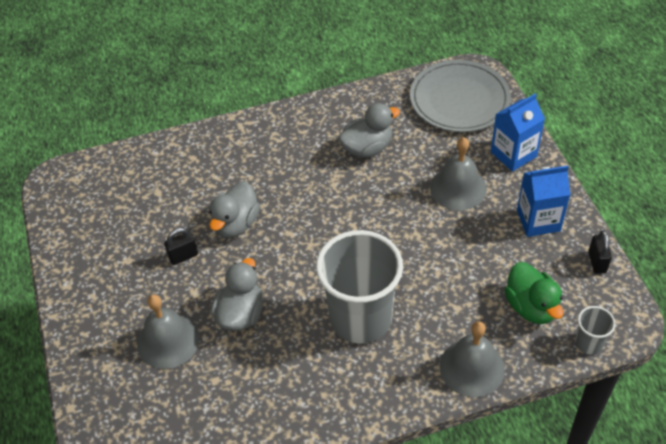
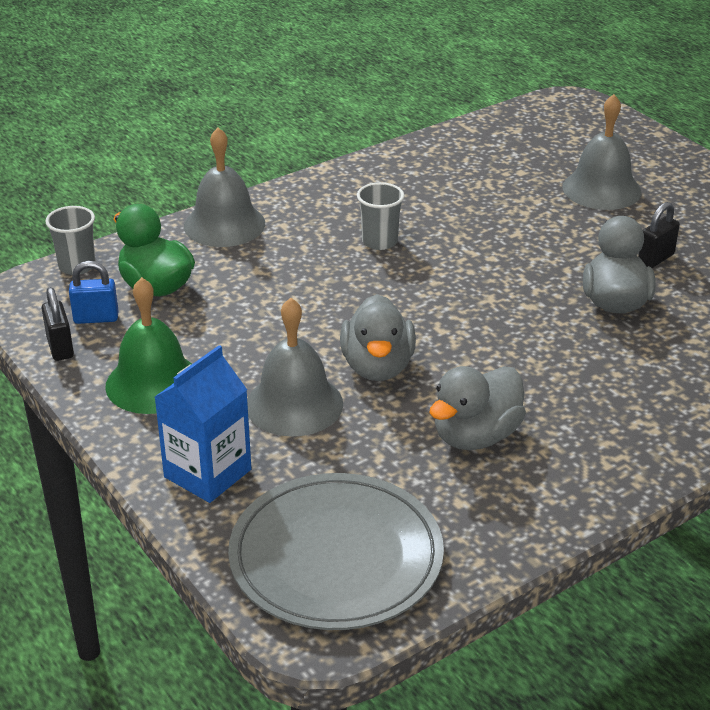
camera: 160 degrees right, 15 degrees down
(240, 314) = (534, 222): grey duck -> grey duck (377, 367)
(360, 318) = (379, 241): grey cup -> grey cup, size x0.43
(538, 220) = (153, 383): blue carton -> green bell
(574, 284) = (96, 318): none -> blue padlock

